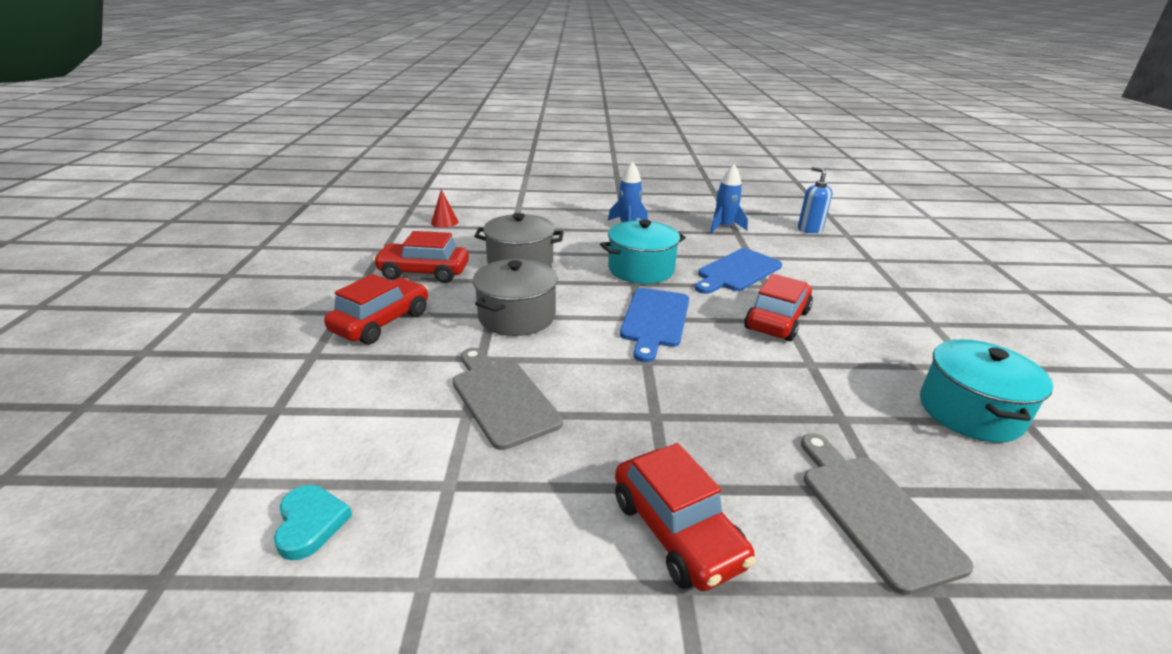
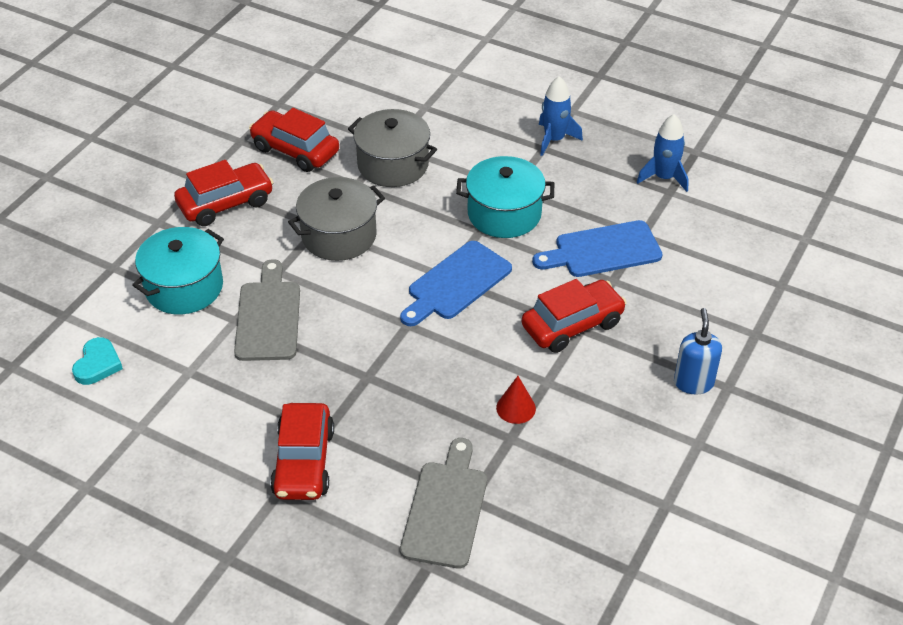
camera: 30 degrees right, 15 degrees up
(444, 222) = (361, 76): red cone -> red cone (516, 408)
(809, 229) = (768, 213): blue soap dispenser -> blue soap dispenser (693, 382)
(970, 411) = (629, 477): turquoise pot -> turquoise pot (184, 287)

